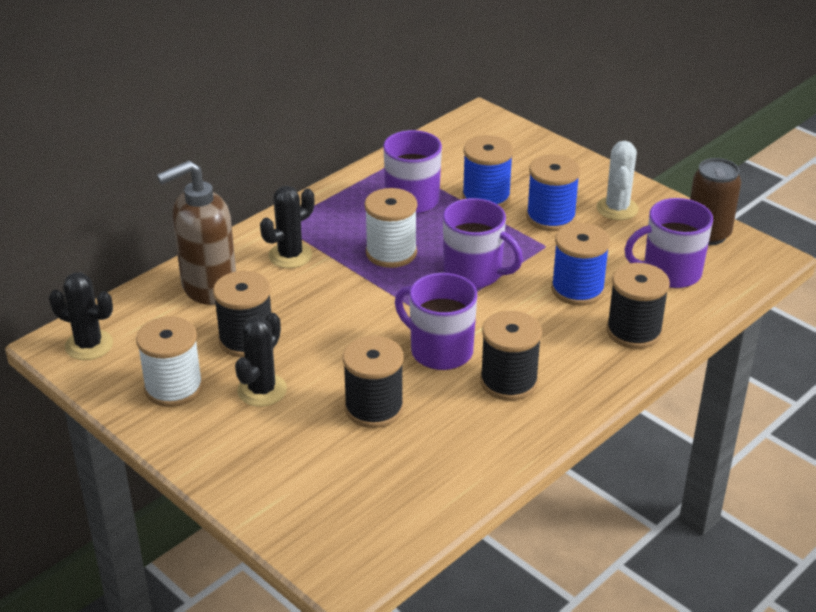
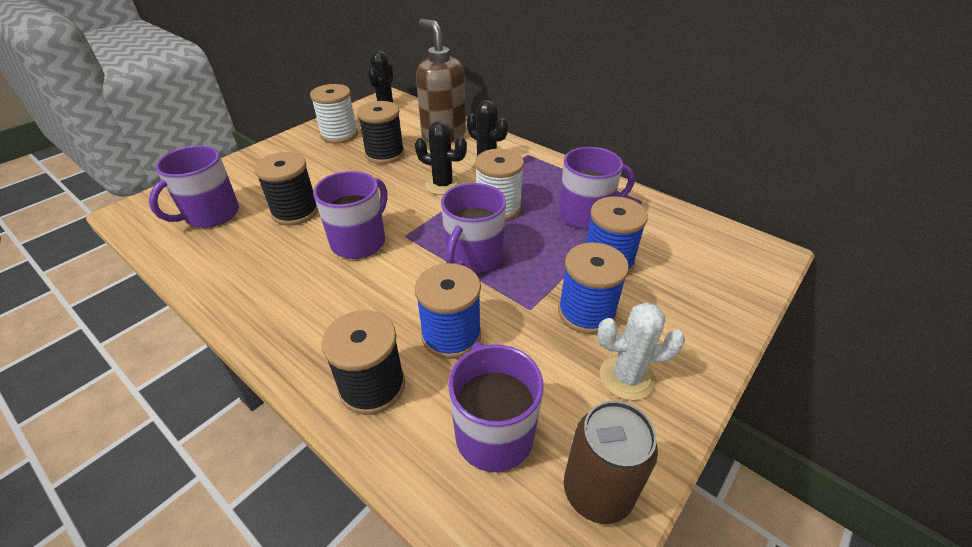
camera: 85 degrees right, 5 degrees up
(262, 390) = (329, 164): black cactus -> black cactus (443, 185)
(368, 486) = (211, 214): none -> purple mug
(508, 382) = (308, 284): black spool -> none

